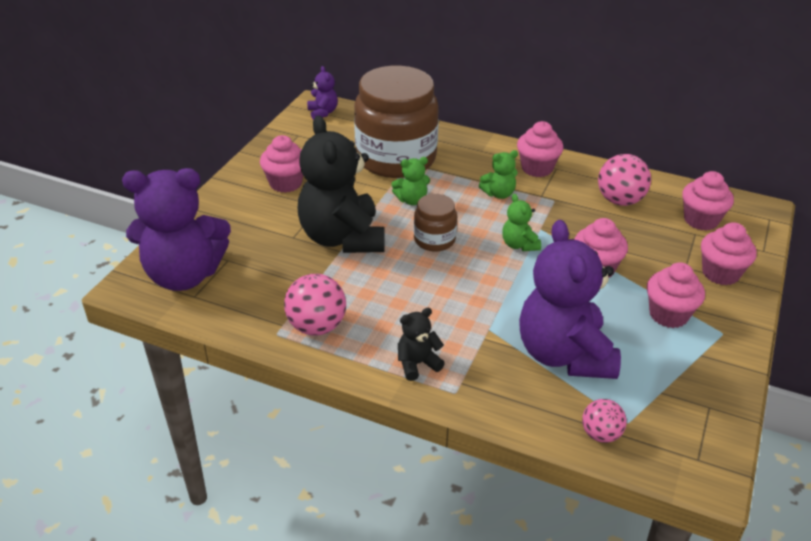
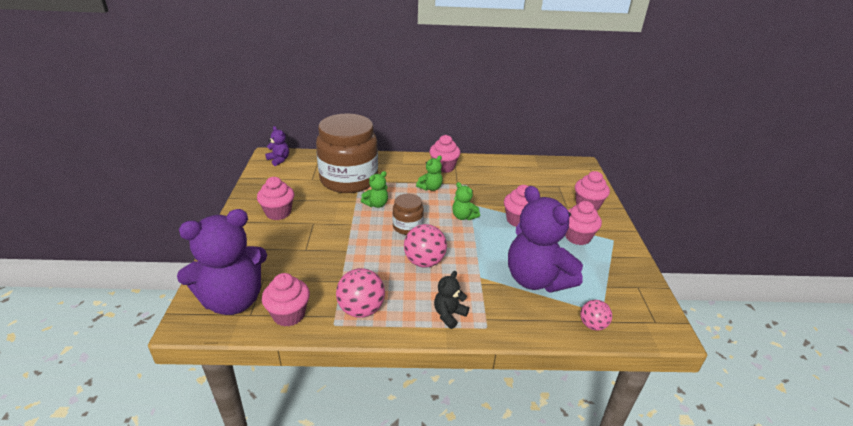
camera: 25 degrees left, 5 degrees down
(342, 238) = (343, 241): black teddy bear -> none
(619, 200) = (504, 176): pink ball -> pink ball (424, 262)
(701, 220) = (556, 177): pink cupcake -> pink cupcake (289, 315)

